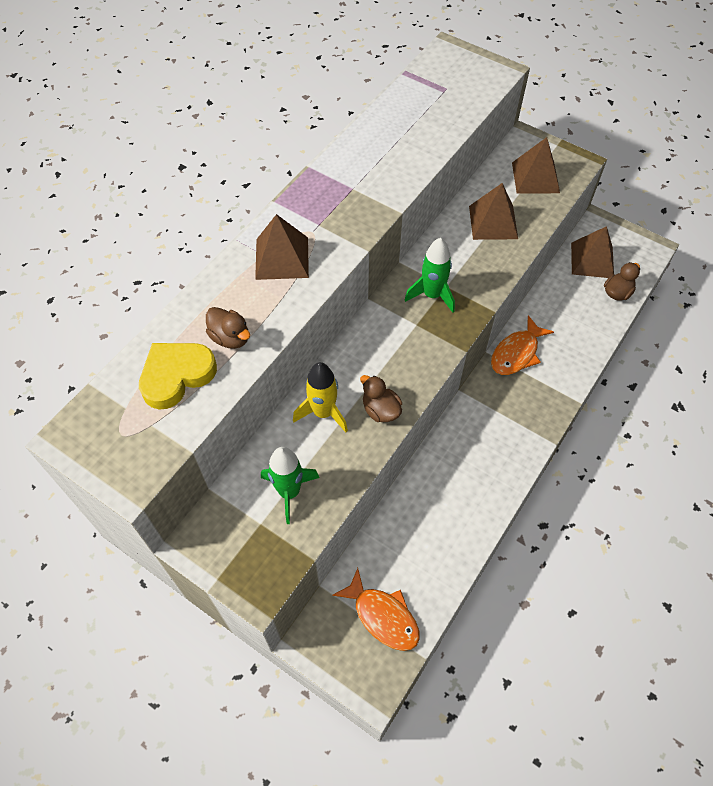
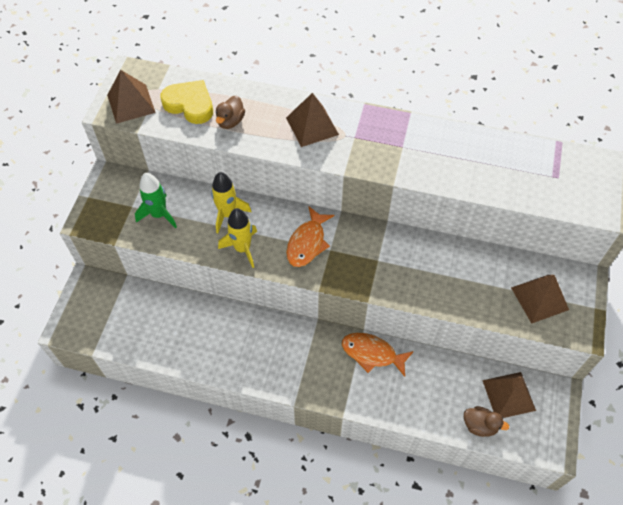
camera: 70 degrees right, 0 degrees up
(380, 410) = (242, 248): brown duck -> yellow rocket
(383, 616) = (115, 319): orange fish -> orange fish (307, 243)
(432, 295) = (364, 252): green rocket -> none
(493, 222) = (466, 277): brown pyramid -> brown pyramid (131, 103)

